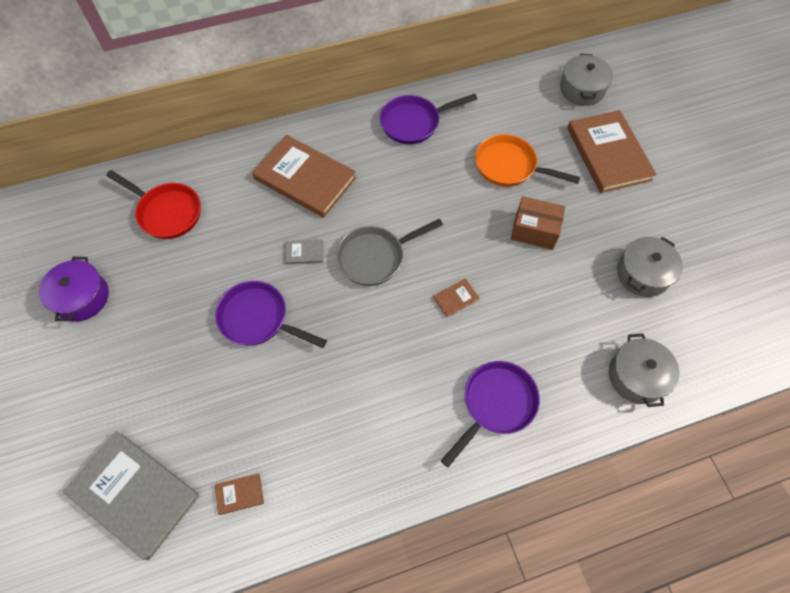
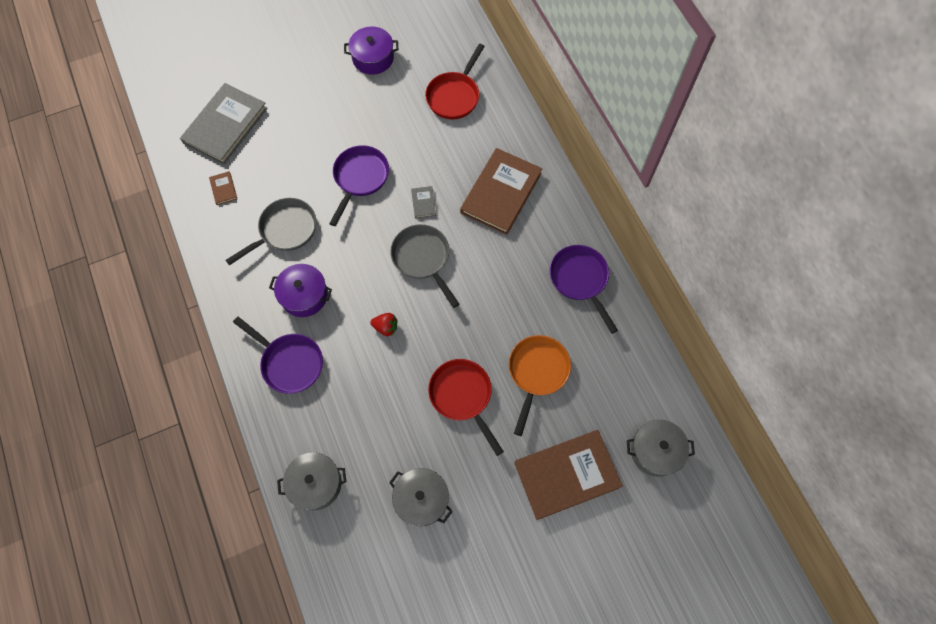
camera: 85 degrees right, 5 degrees up
(317, 410) = (285, 230): none -> grey pan
(410, 386) = (304, 295): none -> purple pot
(456, 298) = (386, 327): brown book -> red strawberry
(534, 230) = (462, 396): brown box -> red pan

